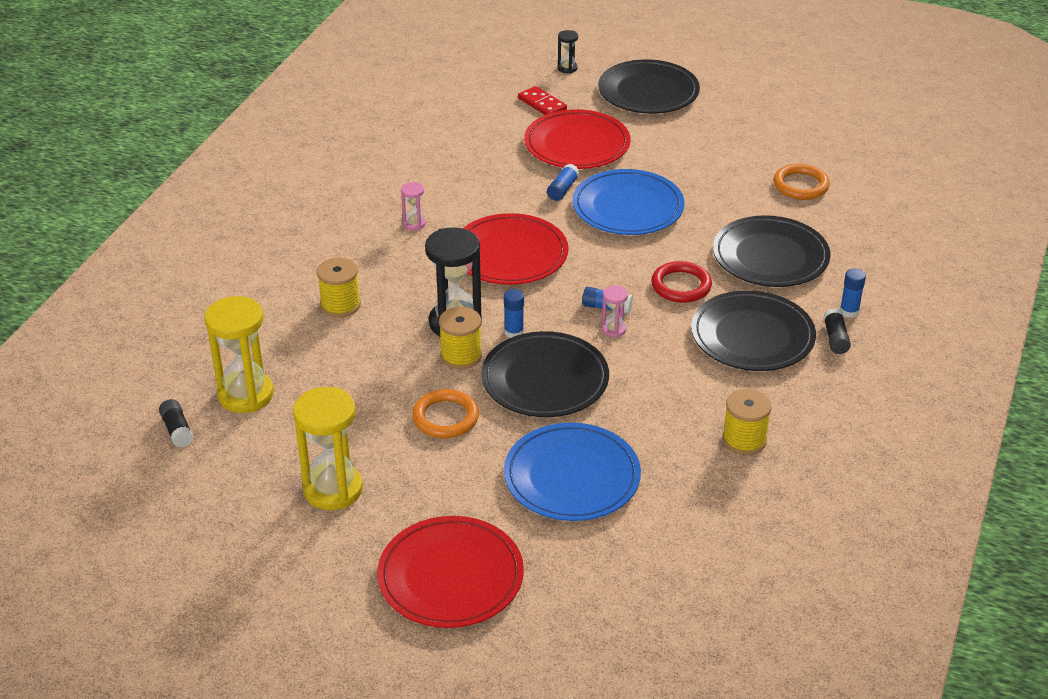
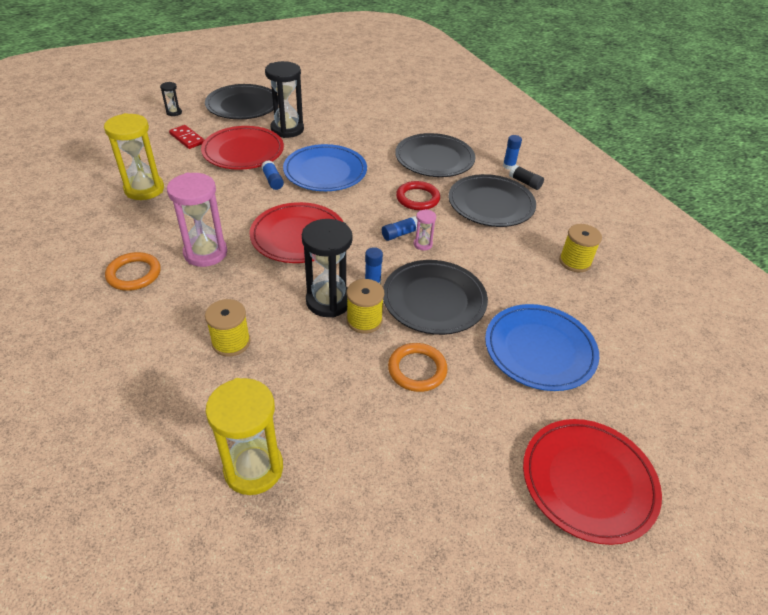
camera: 50 degrees left, 5 degrees up
(177, 430) = (236, 552): black glue stick -> none
(333, 489) = (426, 488): yellow hourglass -> yellow hourglass (144, 189)
(414, 224) = (205, 253): pink hourglass -> pink hourglass, size x2.14
(542, 104) = (187, 138): red domino -> red domino turned 45 degrees clockwise
(656, 142) = (287, 129): none -> black hourglass
(800, 185) = (392, 117): orange ring -> orange ring (134, 274)

